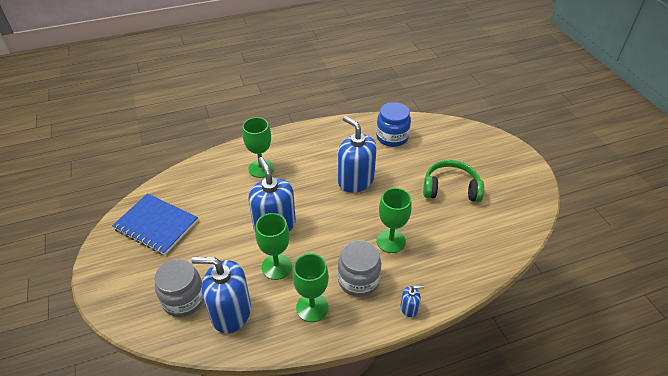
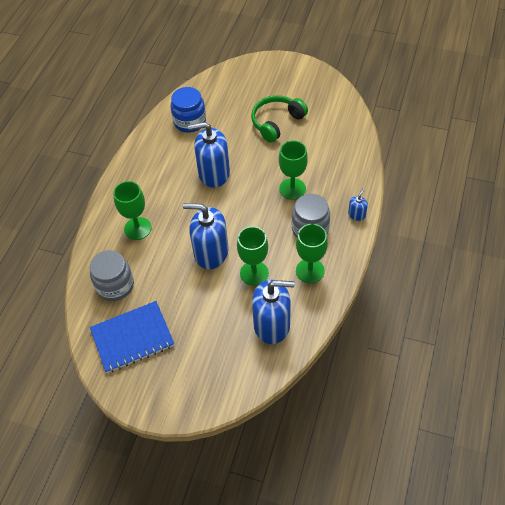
camera: 50 degrees left, 10 degrees up
(184, 299) = (233, 352): grey jar -> grey jar (115, 285)
(231, 312) = (272, 325): blue soap dispenser -> blue soap dispenser turned 135 degrees counterclockwise

